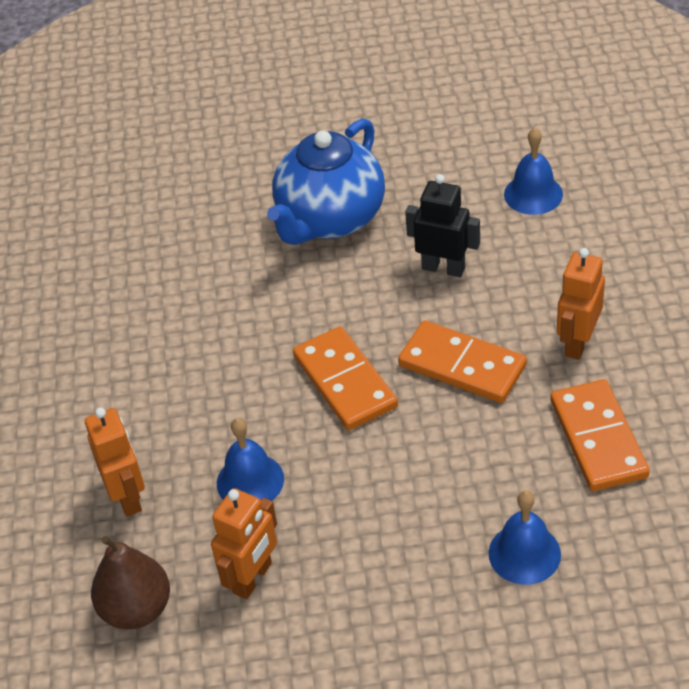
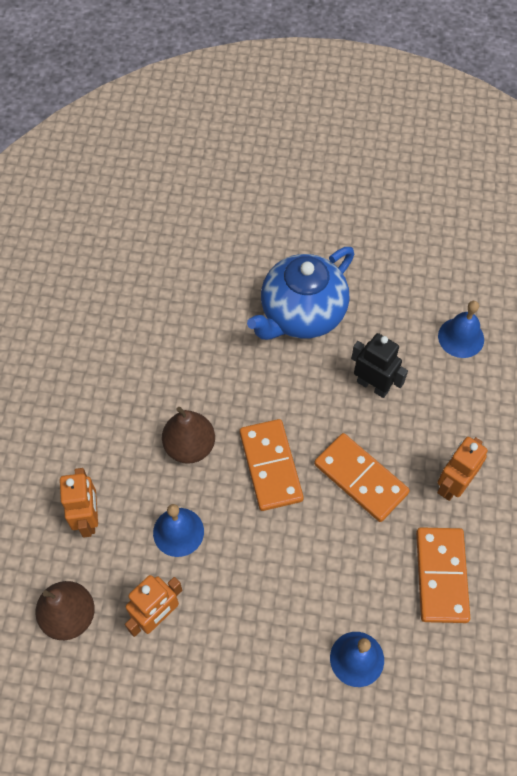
camera: 10 degrees right, 15 degrees up
(235, 388) = (190, 446): none -> brown pear

